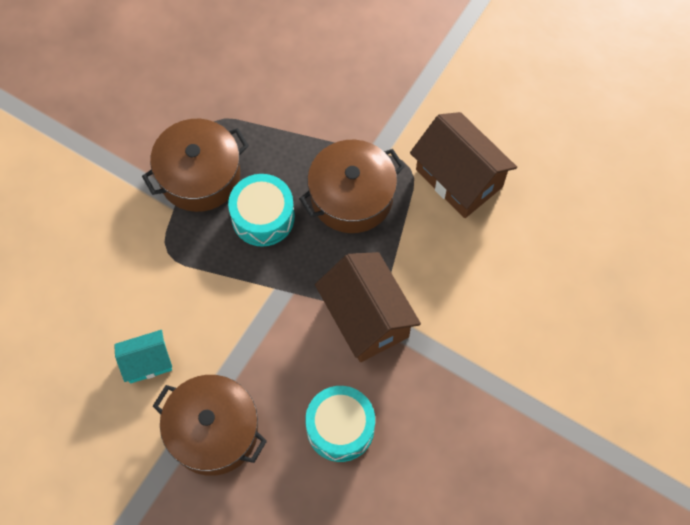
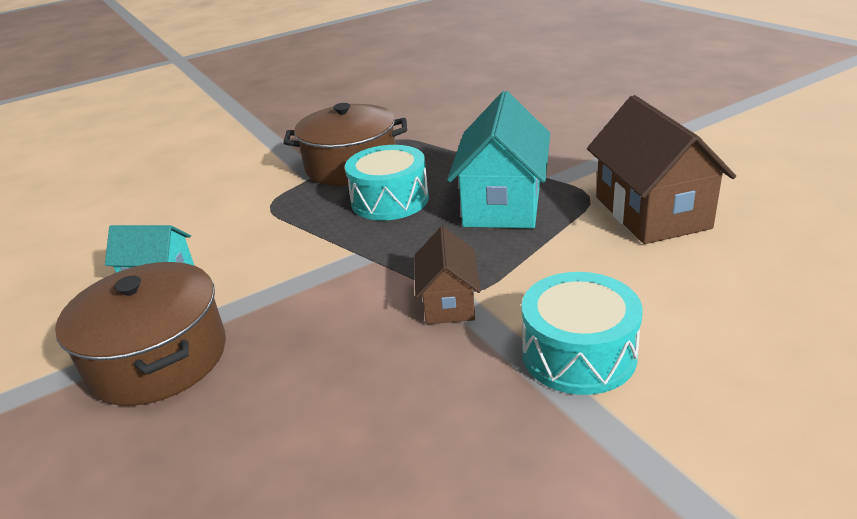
camera: 30 degrees right, 35 degrees down
(340, 428) = (321, 407): turquoise drum -> turquoise drum (578, 354)
(352, 196) = (502, 203): brown pot -> turquoise house
(366, 318) = (448, 302): brown house -> brown house, size x0.56

